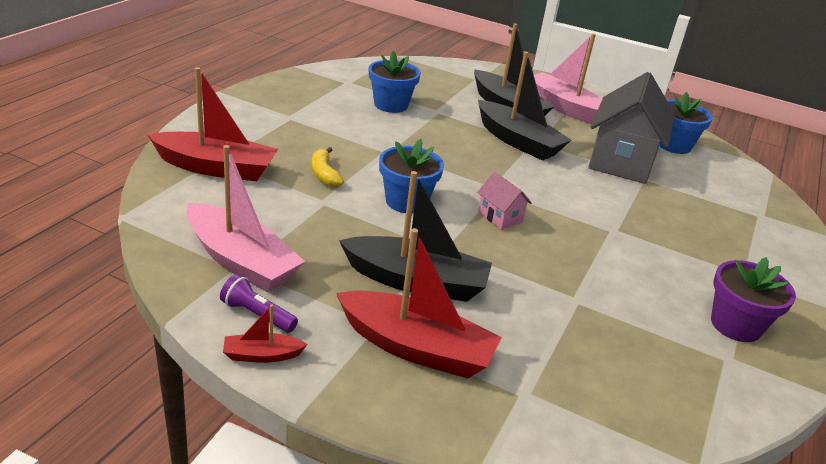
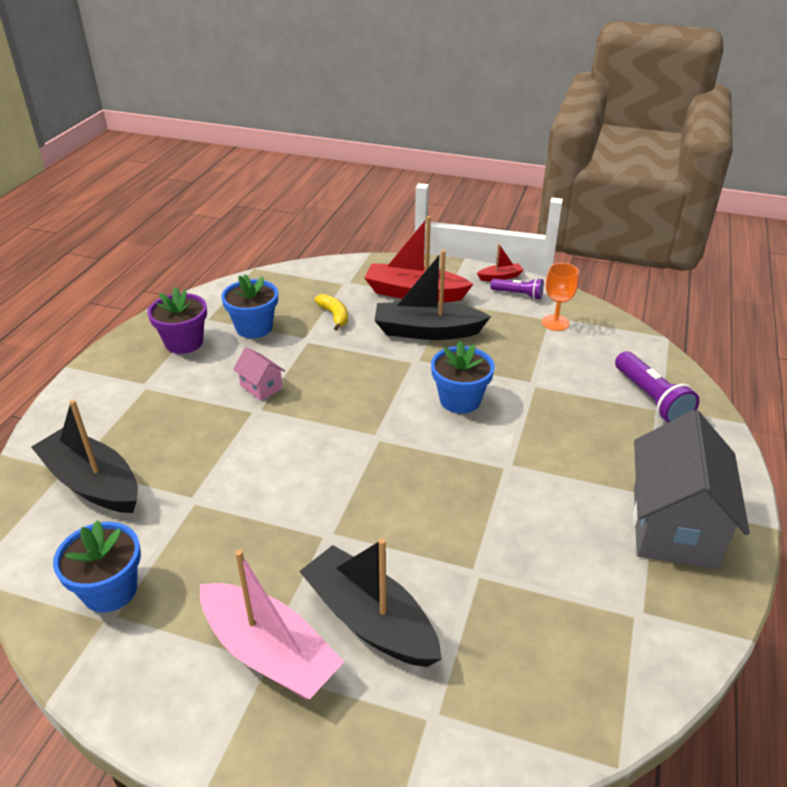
camera: 175 degrees right, 5 degrees up
(216, 168) = (651, 399): red boat -> purple flashlight
(240, 261) = (555, 323): pink boat -> orange goblet
(324, 174) = (552, 415): yellow banana -> yellow banana (334, 316)
(391, 105) = (545, 567): blue flower pot -> blue flower pot (254, 327)
(500, 217) = (368, 402): pink house -> pink house (261, 387)
(518, 141) = (352, 530): black boat -> black boat (93, 483)
(621, 161) = (211, 526): grey house -> grey house (673, 526)

